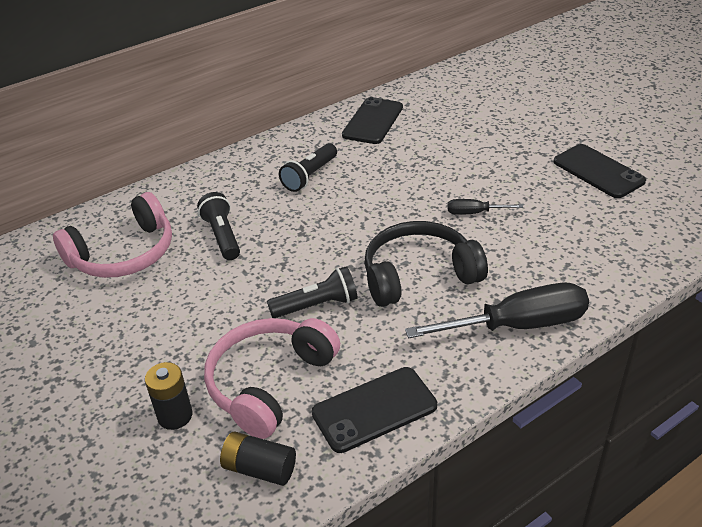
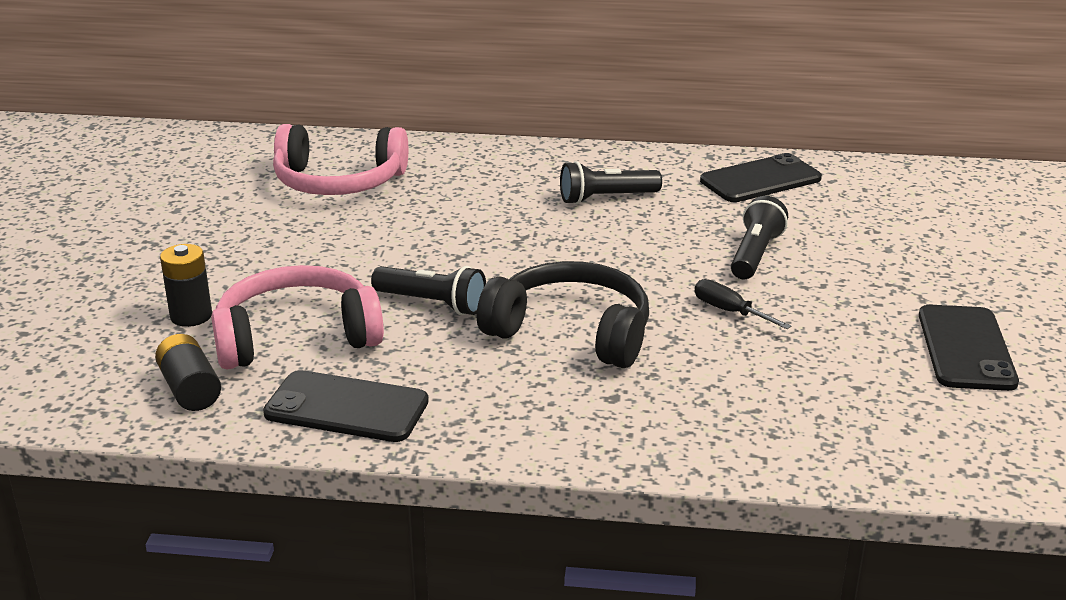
camera: 40 degrees right, 10 degrees down
(222, 236) = (441, 208): black flashlight -> black flashlight (755, 254)
(517, 325) = (598, 427): black screwdriver -> none

